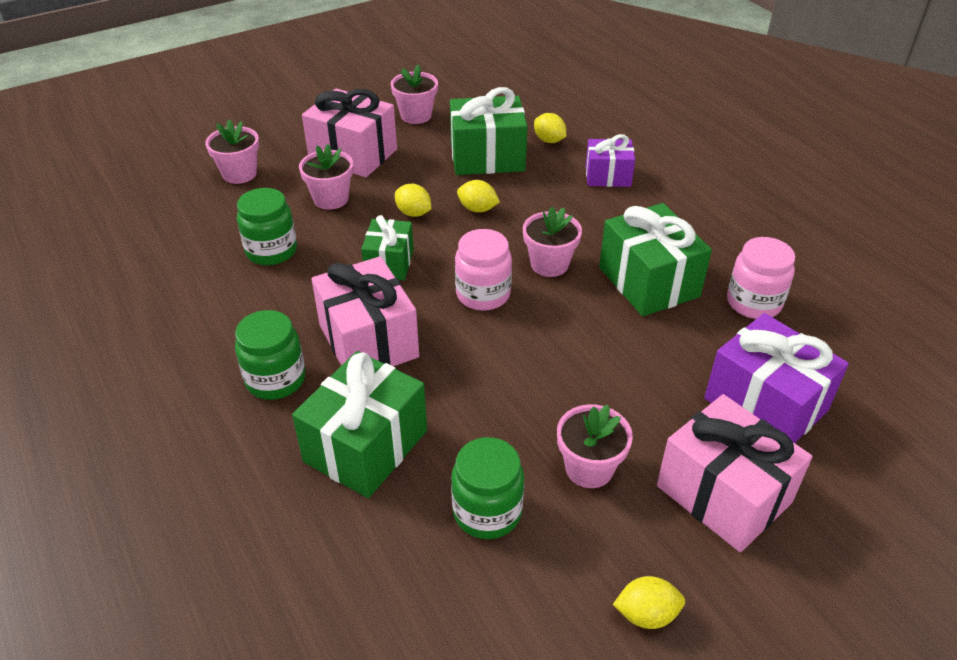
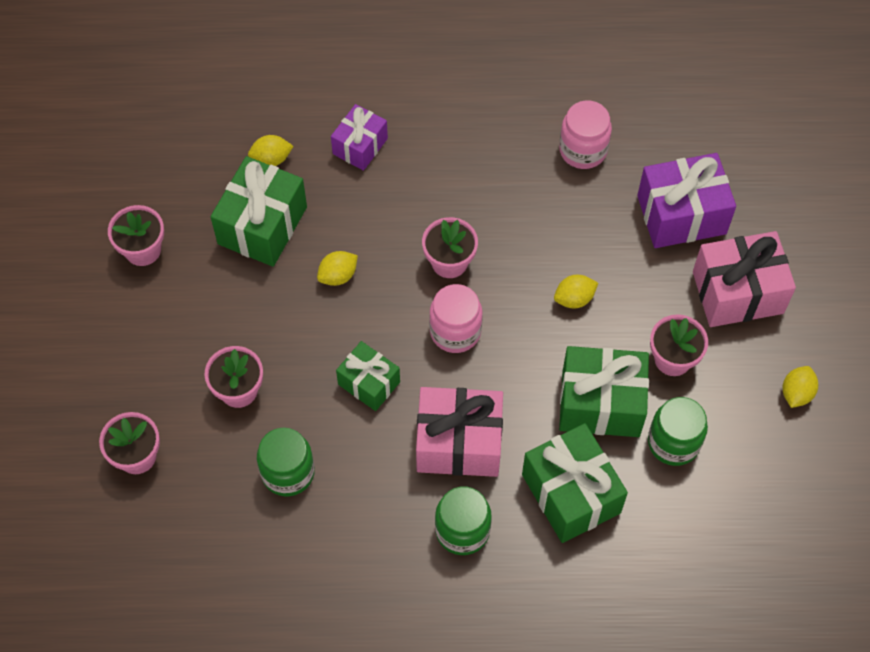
camera: 60 degrees left, 20 degrees up
(353, 154) = (174, 338): pink gift -> none
(413, 213) = (309, 330): yellow lemon -> yellow lemon (574, 299)
(648, 282) = (516, 204): green gift -> green gift (600, 403)

